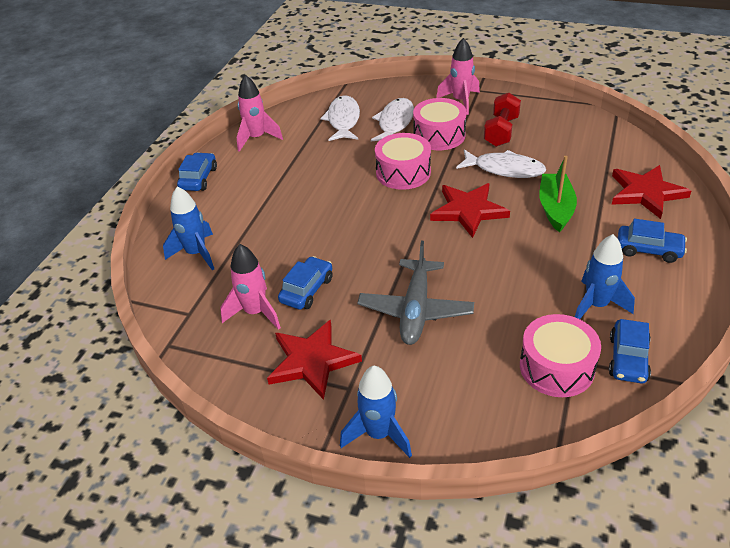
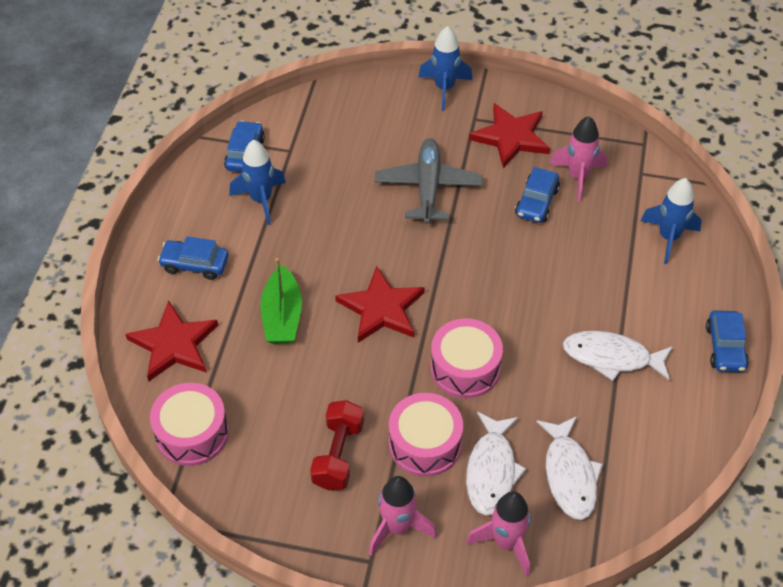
camera: 170 degrees right, 10 degrees up
(257, 138) = (682, 429): pink rocket -> pink rocket (506, 543)
(504, 169) = (337, 378): white fish -> white fish (612, 357)
(556, 367) = (305, 143): pink drum -> pink drum (192, 433)

